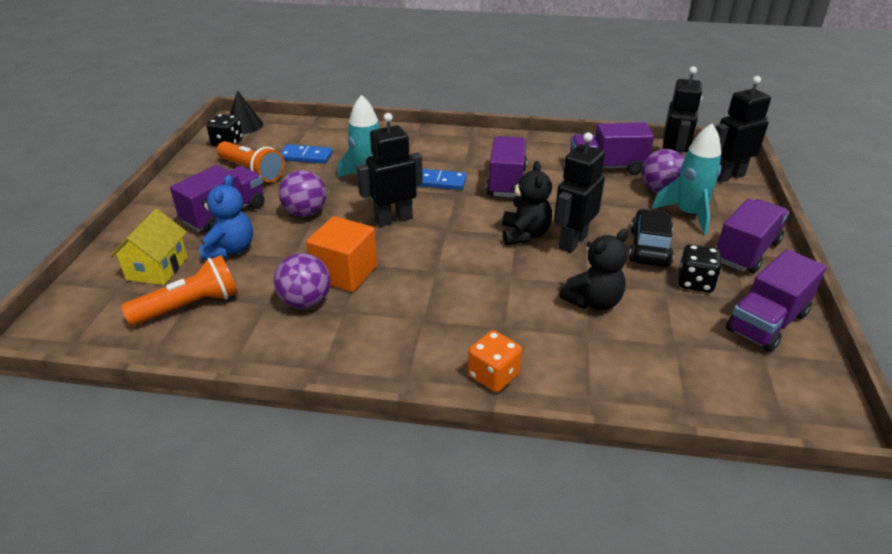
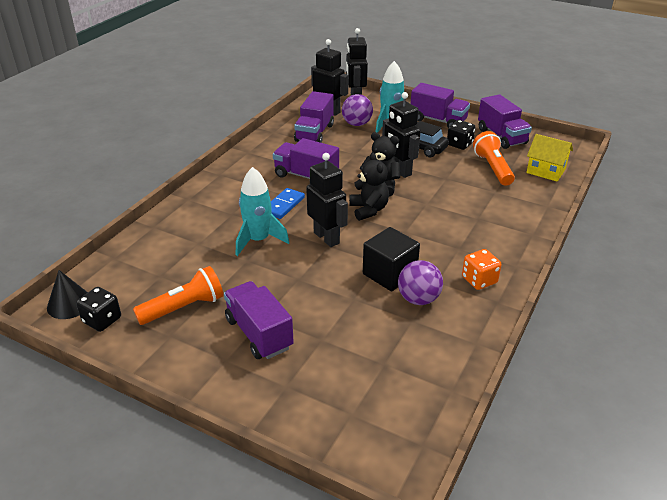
camera: 70 degrees left, 0 degrees up
(157, 268) = (330, 385): yellow house -> yellow house (546, 171)
(189, 306) = (398, 365): orange flashlight -> orange flashlight (492, 168)
(230, 250) = (323, 334): blue teddy bear -> none
(305, 213) = (287, 283): purple ball -> none
(306, 156) = (181, 269): blue domino -> none
(345, 273) = (389, 274): orange cube -> black cube
(393, 219) = (327, 238): black robot -> black robot turned 150 degrees clockwise
(493, 375) = (522, 233): orange dice -> orange dice (479, 280)
(593, 301) = (465, 181): black teddy bear -> black teddy bear (368, 210)
(746, 252) = (438, 120): purple truck -> purple truck turned 150 degrees clockwise

